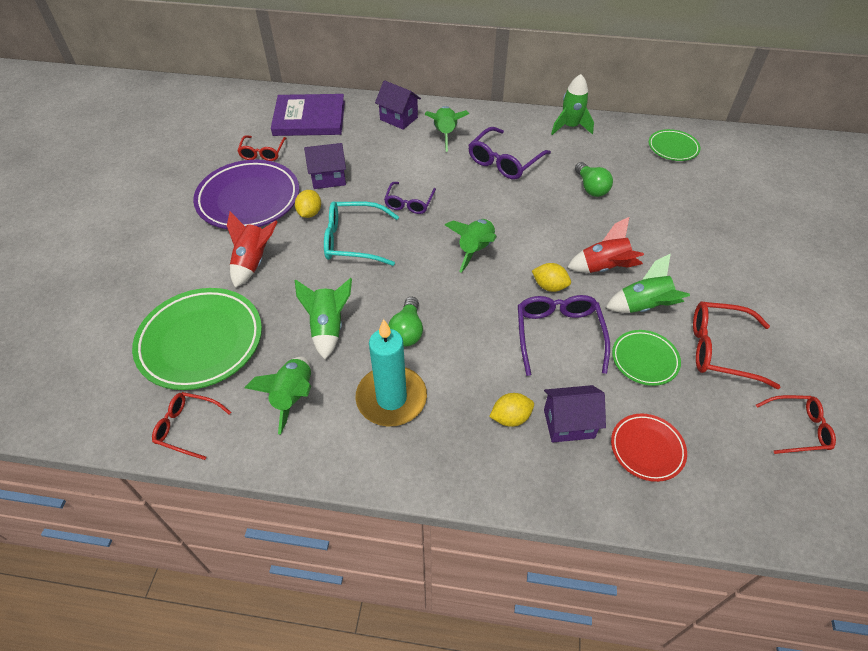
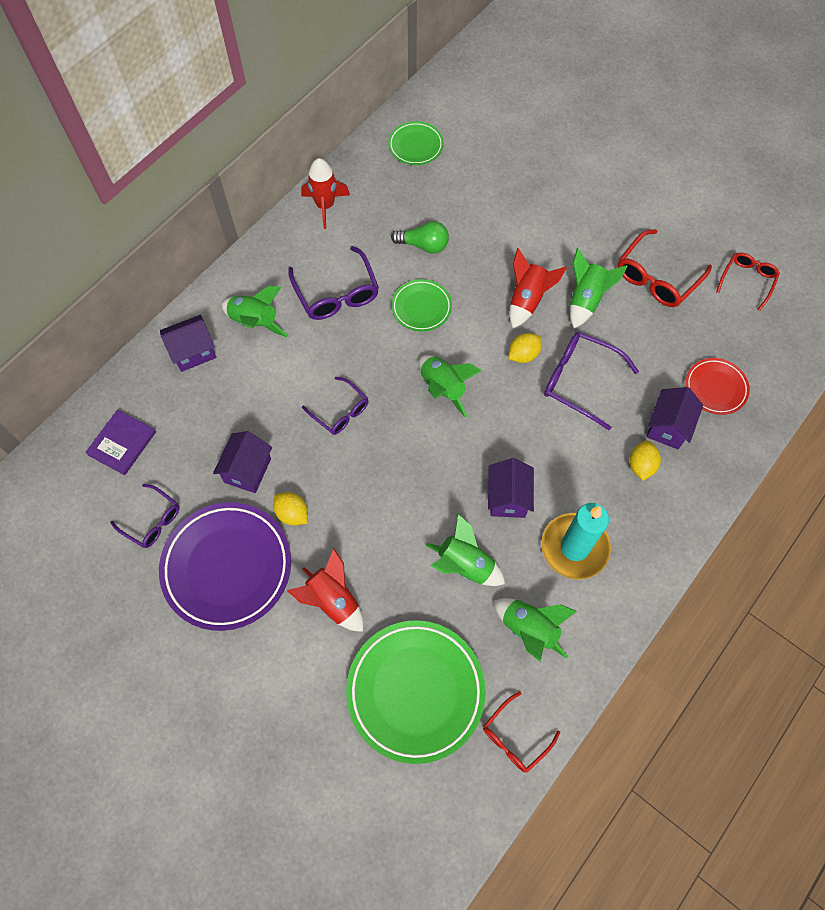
camera: 60 degrees left, 15 degrees up
(263, 152) = (151, 520): red glasses -> purple glasses
(309, 118) = (122, 443): purple book -> purple book, size x0.59
(354, 241) = (362, 489): turquoise glasses -> none
(407, 331) = (507, 498): green light bulb -> purple house
(570, 127) = (325, 206): green rocket -> red rocket
(644, 360) = (638, 335): green plate -> green plate (421, 307)

